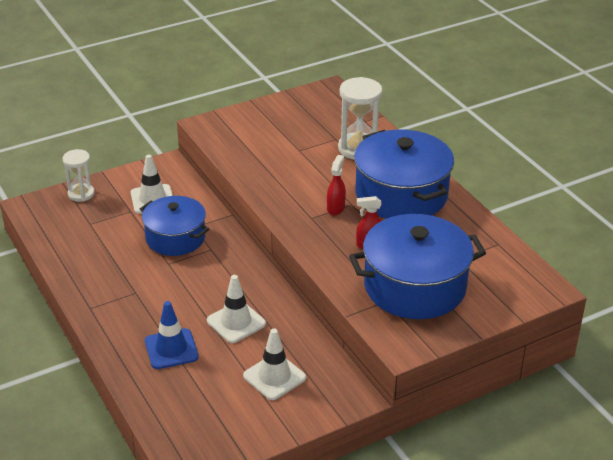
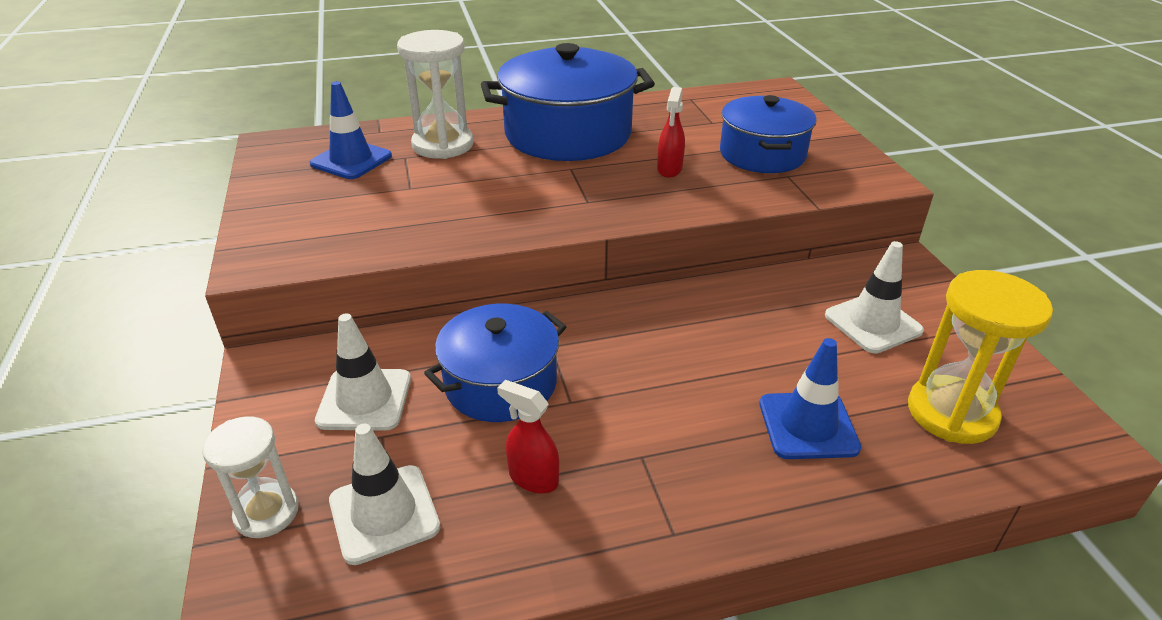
camera: 75 degrees left, 0 degrees up
(196, 407) = (951, 413): none -> yellow hourglass
(236, 322) = (746, 343): white traffic cone -> white traffic cone (384, 514)
(322, 121) = (351, 160): none -> blue traffic cone
(336, 208) = (574, 180): red spray bottle -> red spray bottle (533, 478)
(415, 286) = (762, 154): blue pot -> blue pot, size x0.65

